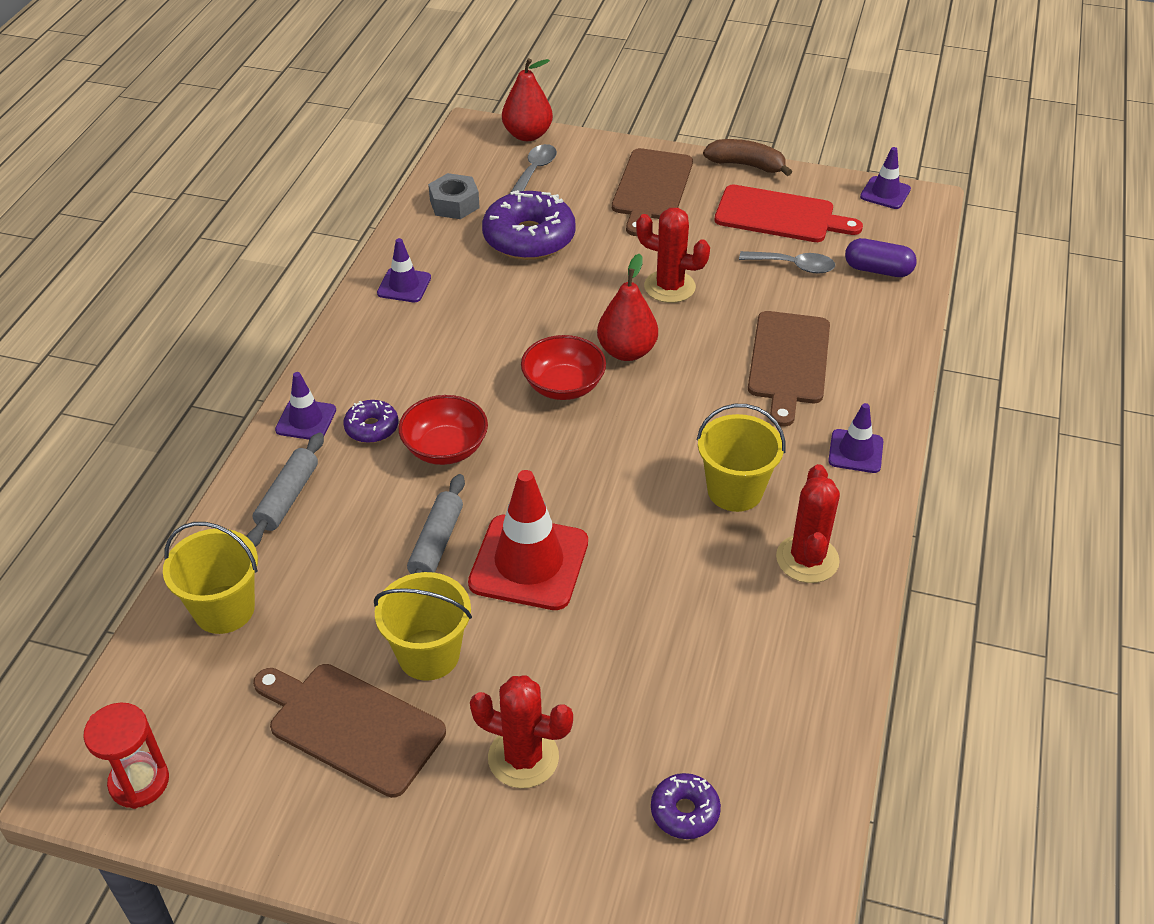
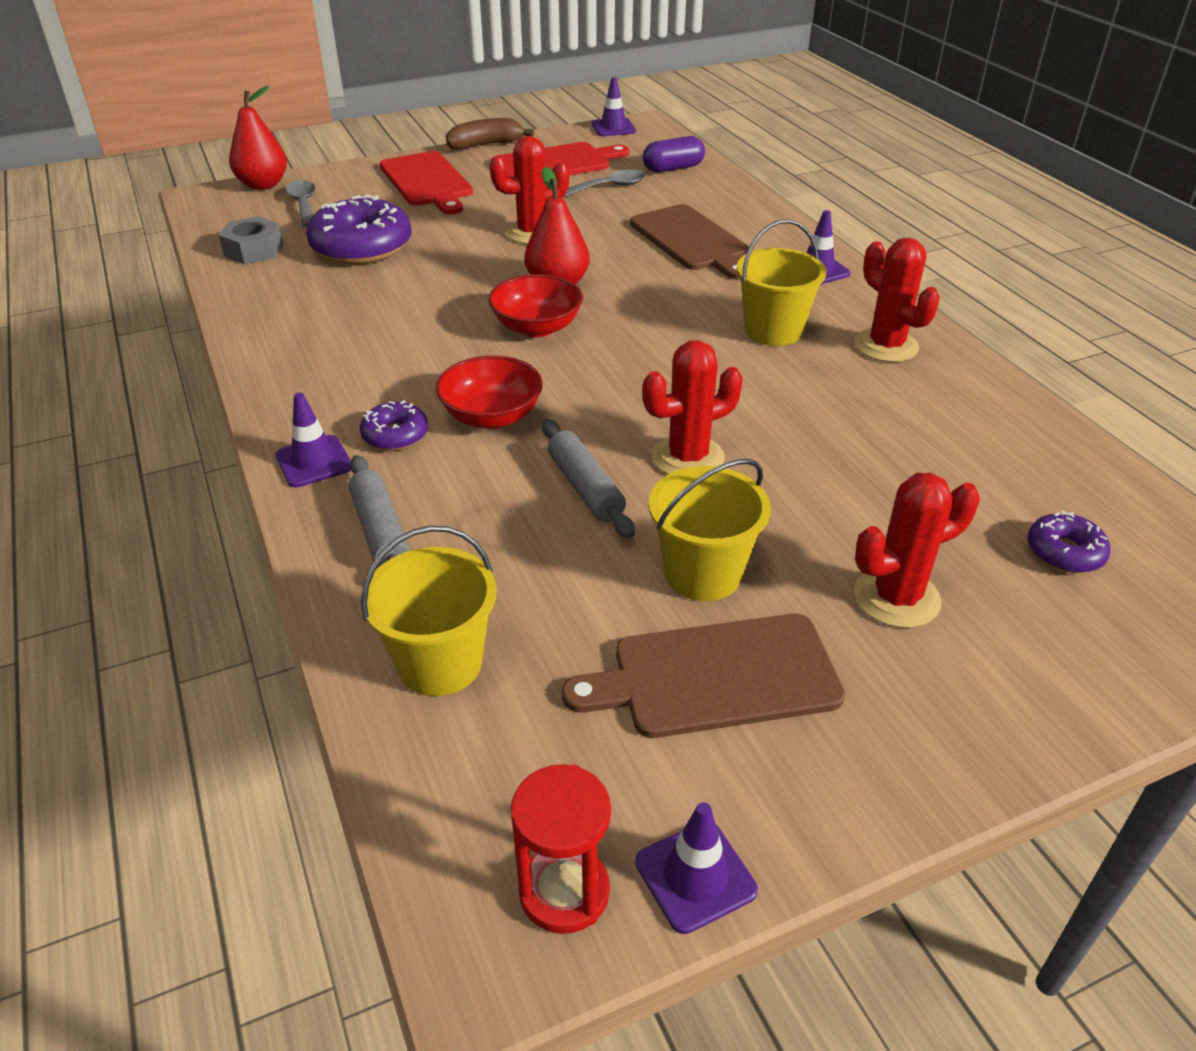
camera: 40 degrees left, 5 degrees down
(404, 285) = (281, 322): purple traffic cone -> purple traffic cone (695, 876)
(529, 562) = (688, 457): red traffic cone -> red cactus
(651, 188) = (427, 182): brown cutting board -> red cutting board

